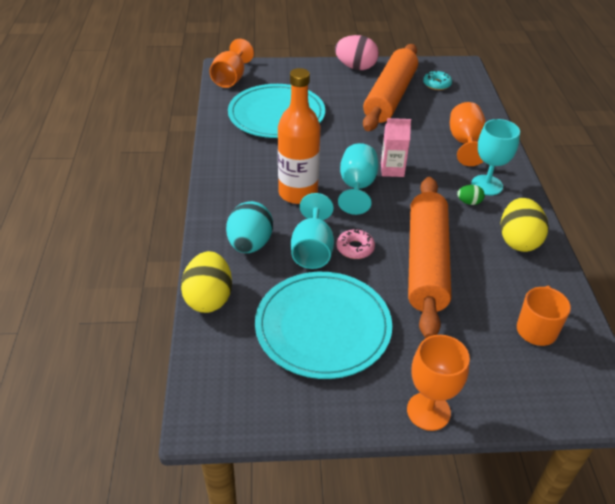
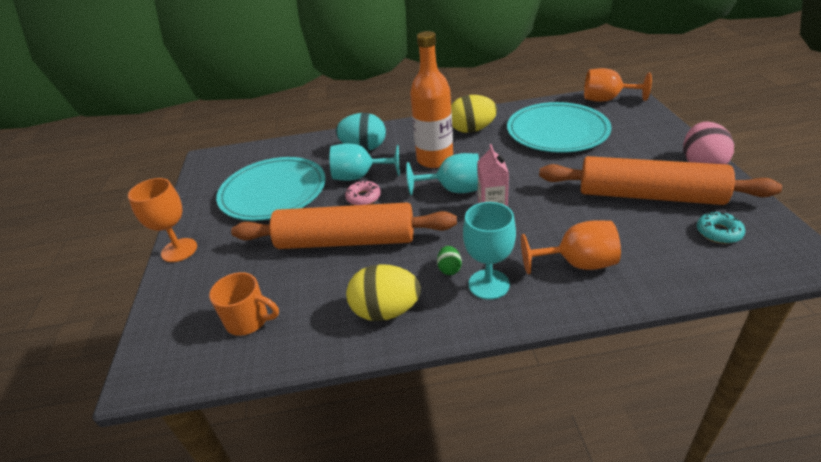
camera: 90 degrees right, 5 degrees down
(209, 298) = (307, 142): yellow egg -> yellow egg (472, 130)

